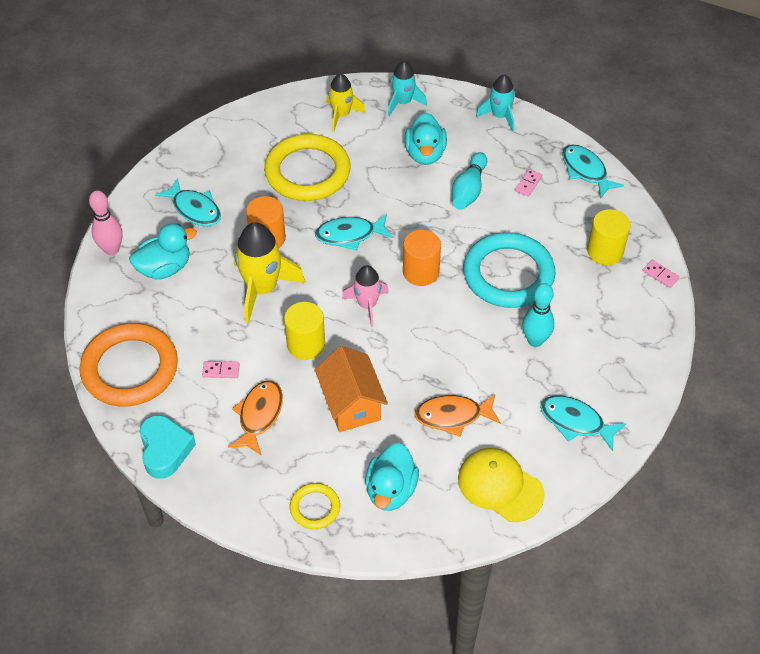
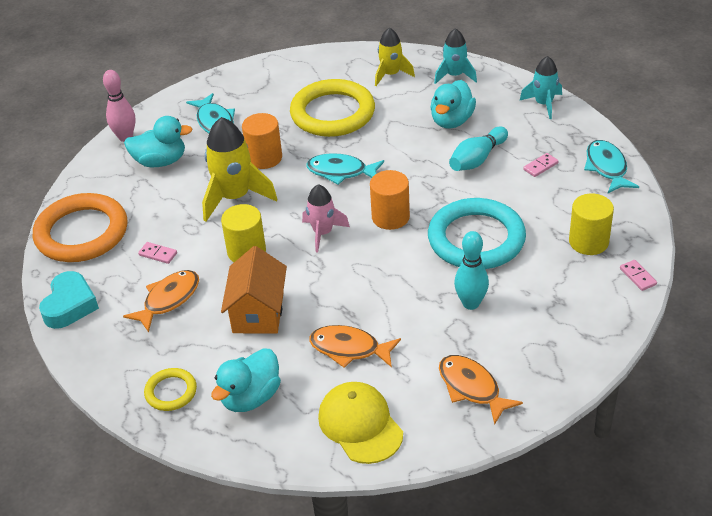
camera: 25 degrees right, 10 degrees down
(575, 422) = (472, 388): turquoise fish -> orange fish

